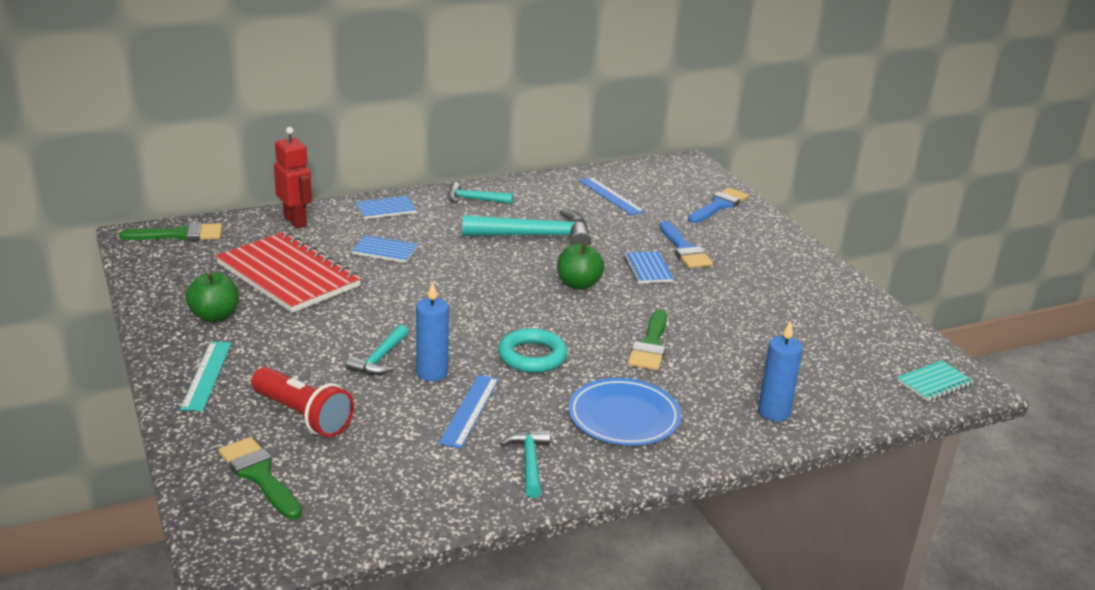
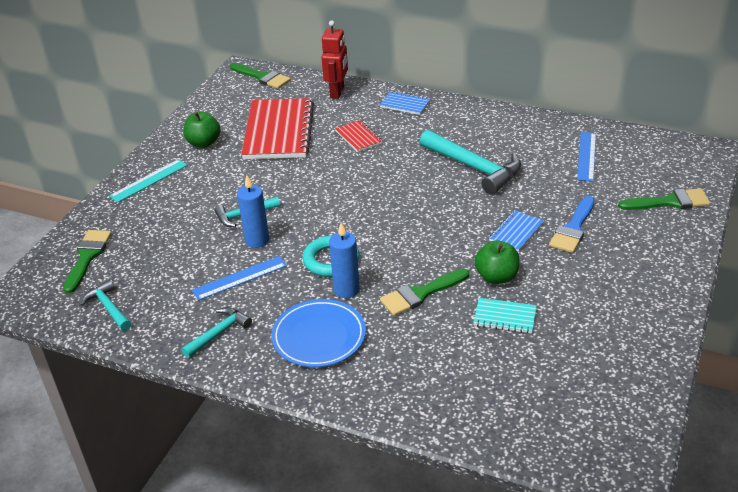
camera: 50 degrees right, 10 degrees up
(303, 416) = (155, 232): red flashlight -> none
(385, 251) = (358, 137): blue notebook -> red notebook
(474, 200) = (476, 119): turquoise hammer -> turquoise hammer (108, 307)
(578, 284) = (445, 221): green apple -> green apple (496, 277)
(719, 205) = (669, 202): blue brush -> green brush
(773, 412) = (423, 395): blue candle -> blue candle (346, 290)
(934, 383) = (596, 453): turquoise notebook -> turquoise notebook (505, 317)

